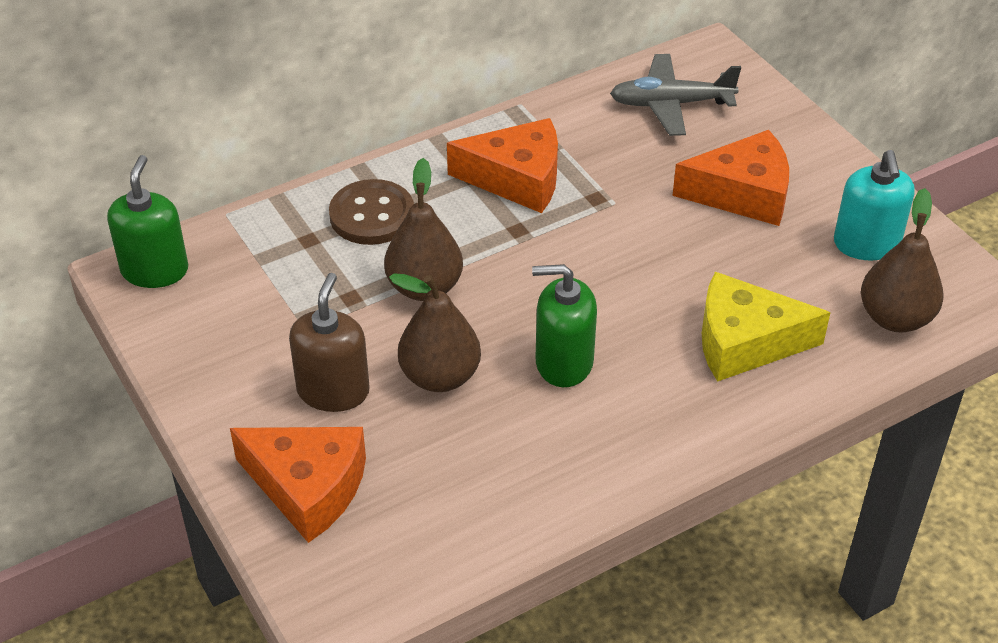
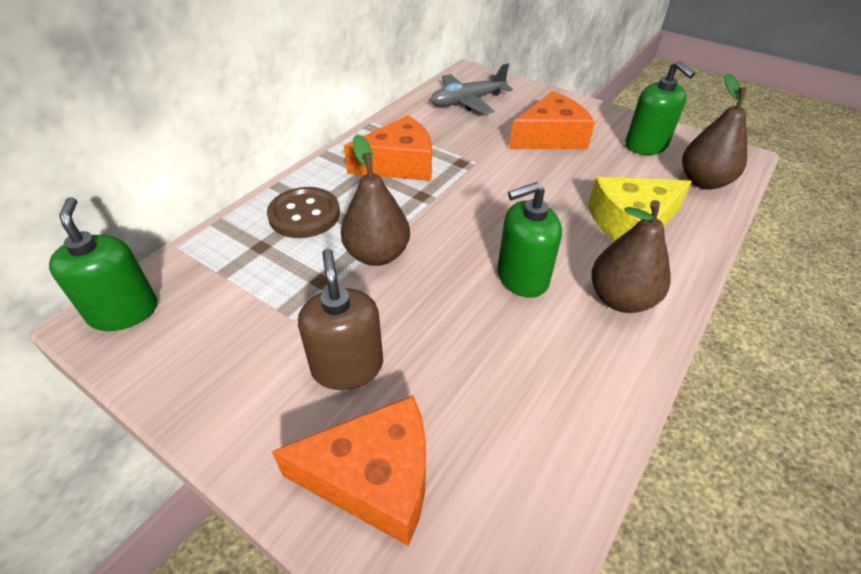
camera: 25 degrees left, 0 degrees up
(440, 376) = (433, 321): brown pear -> brown pear (620, 299)
(866, 244) = (646, 146): turquoise soap dispenser -> green soap dispenser

